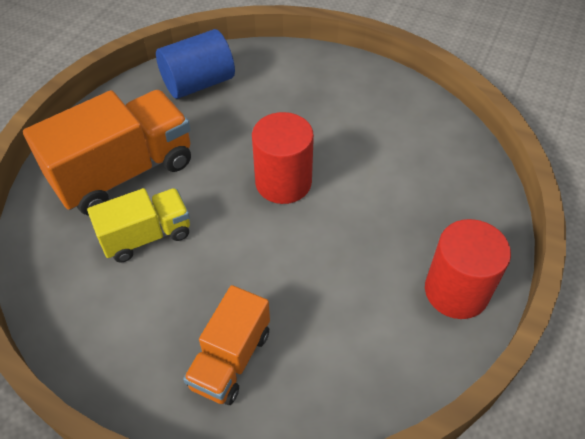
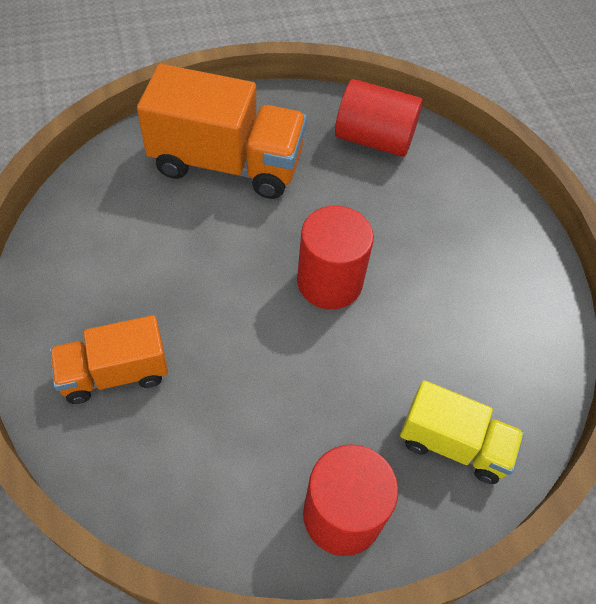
camera: 45 degrees right, 5 degrees up
(146, 236) = (180, 226): yellow truck -> yellow truck (453, 444)
(198, 83) = (374, 139): blue cylinder -> red cylinder

